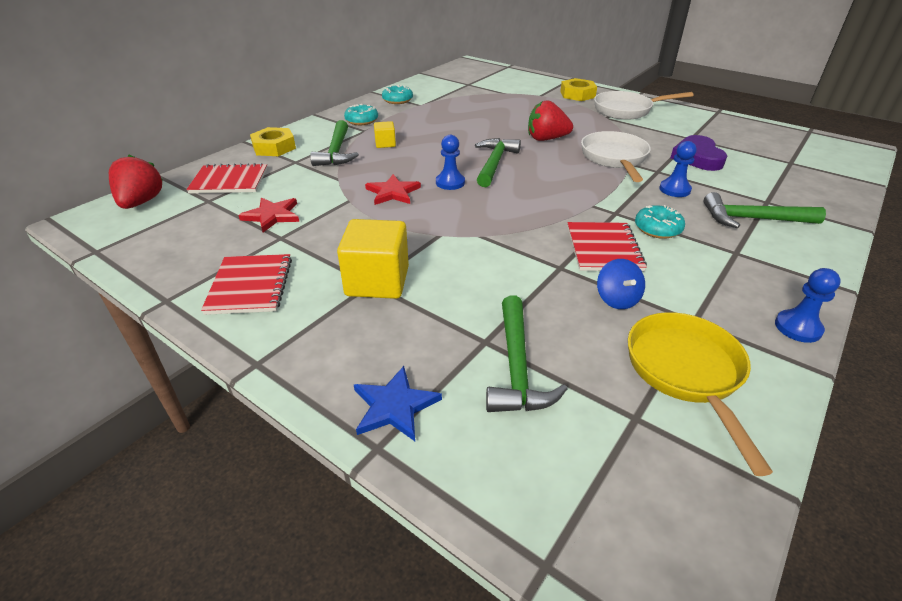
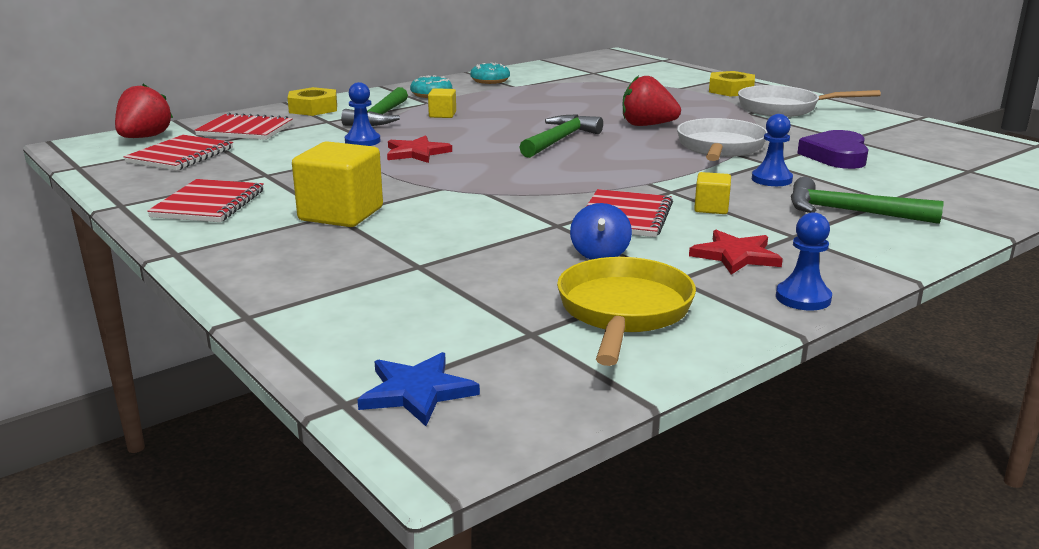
camera: 15 degrees right, 15 degrees down
(188, 222) = (180, 155): none -> red notebook
(272, 216) = (269, 158): red star -> red star (736, 256)
(394, 406) = (286, 294): blue star -> blue star (417, 392)
(450, 182) = (490, 151): blue pawn -> blue pawn (362, 141)
(517, 367) = (435, 286): green hammer -> none
(657, 229) = (711, 208): turquoise donut -> yellow cube

